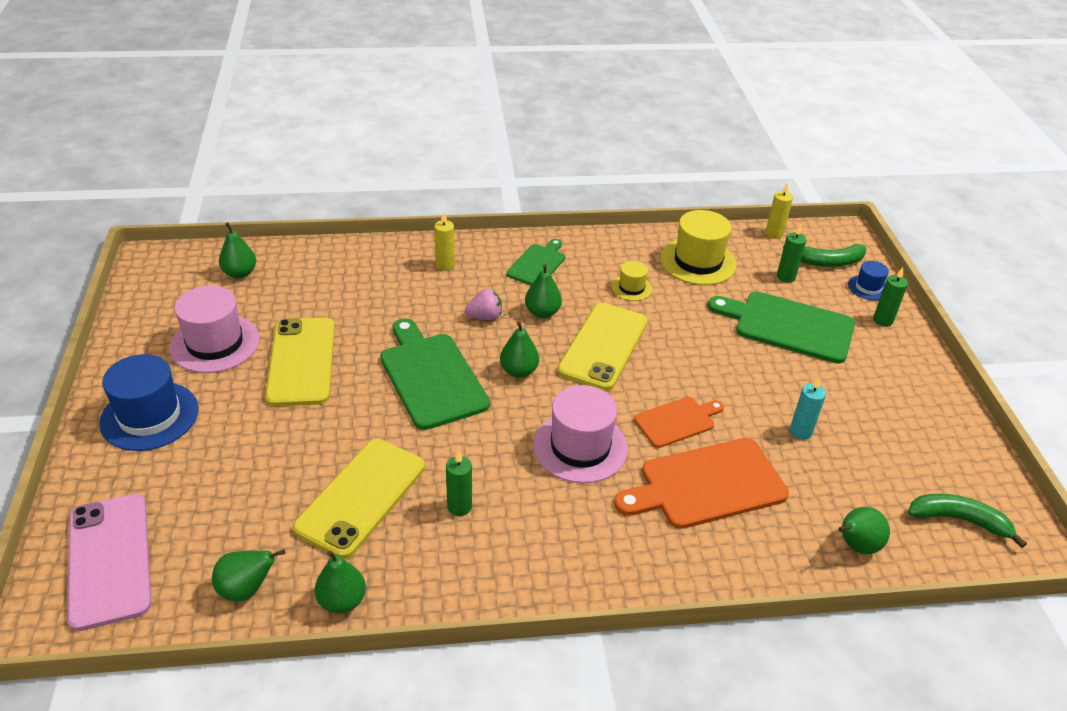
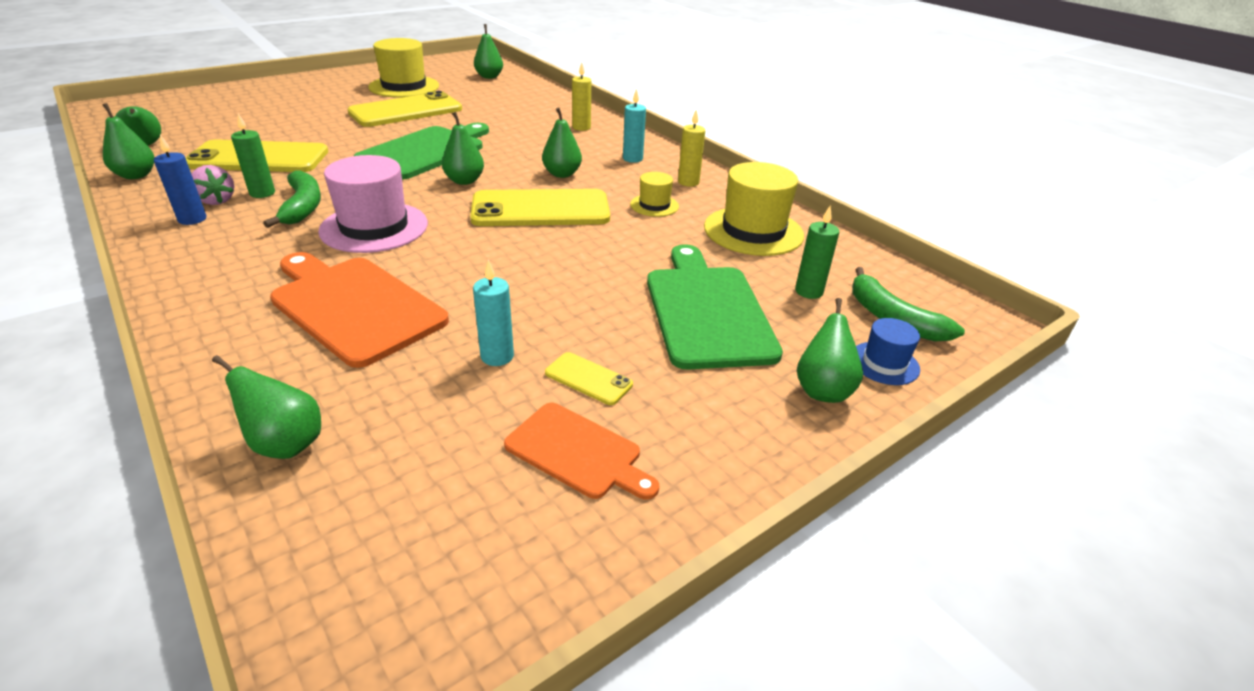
camera: 60 degrees right, 5 degrees down
(109, 560) = (168, 108): pink phone -> none
(149, 416) = (314, 88): blue hat -> none
(215, 343) = (404, 87): pink hat -> yellow hat
(485, 317) = (528, 154): pink strawberry -> pink strawberry (216, 200)
(491, 563) = (192, 219): none -> blue candle
(537, 264) = (632, 159): green cutting board -> turquoise candle
(677, 421) = (452, 269): orange cutting board -> orange cutting board (577, 452)
(774, 234) = (887, 268): yellow candle -> yellow candle (688, 182)
(839, 401) = (588, 379): none -> yellow phone
(882, 320) = (822, 390): green candle -> green pear
(959, 520) = (388, 557): green banana -> green banana (302, 207)

